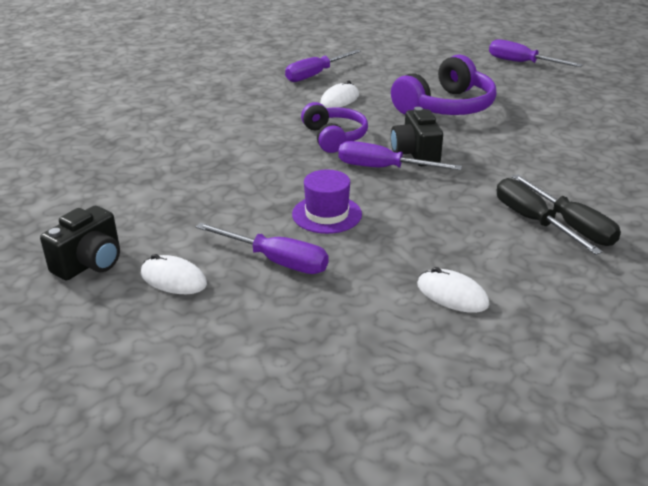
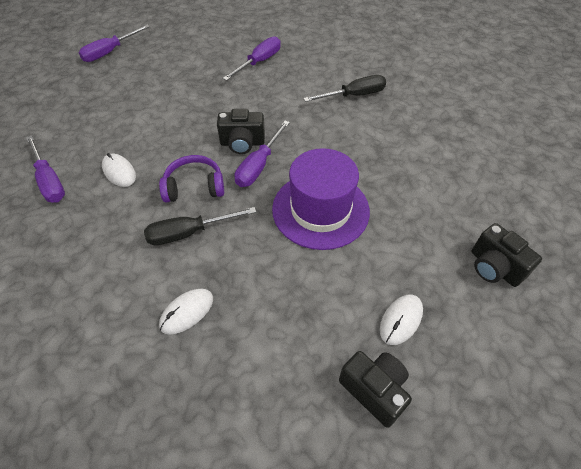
camera: 80 degrees left, 20 degrees up
(263, 362) = (494, 267): none -> black camera
(276, 261) = (380, 248): purple screwdriver -> purple screwdriver (259, 62)
(327, 214) = (320, 210): purple hat -> purple hat, size x1.78
(446, 107) = (168, 110): purple headphones -> none
(452, 294) = (423, 163): white mouse -> white mouse (187, 312)
(532, 220) = (346, 109): black screwdriver -> black screwdriver (189, 233)

